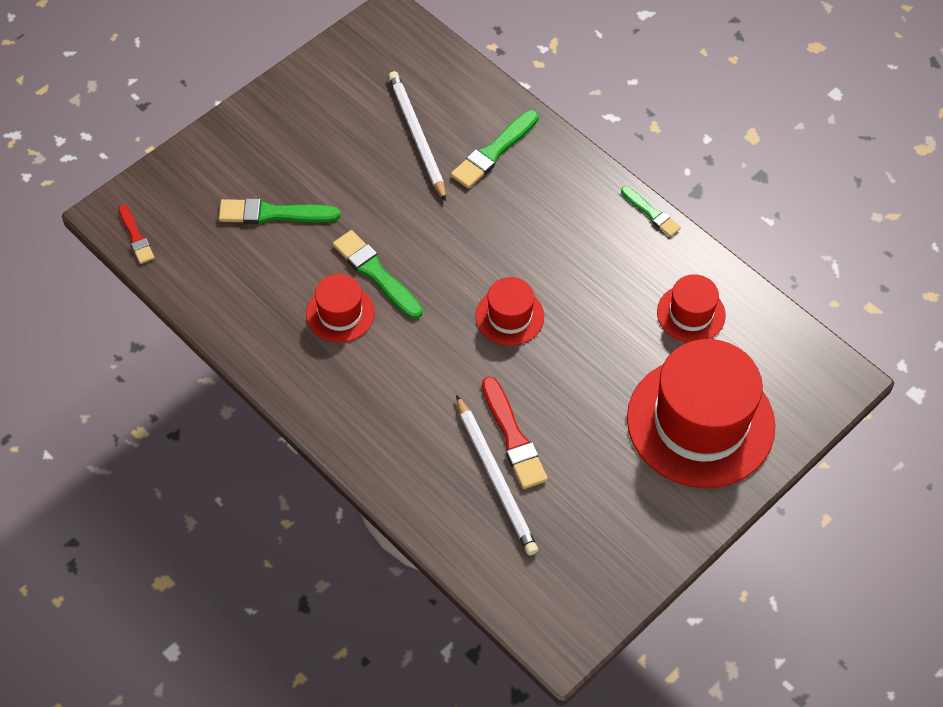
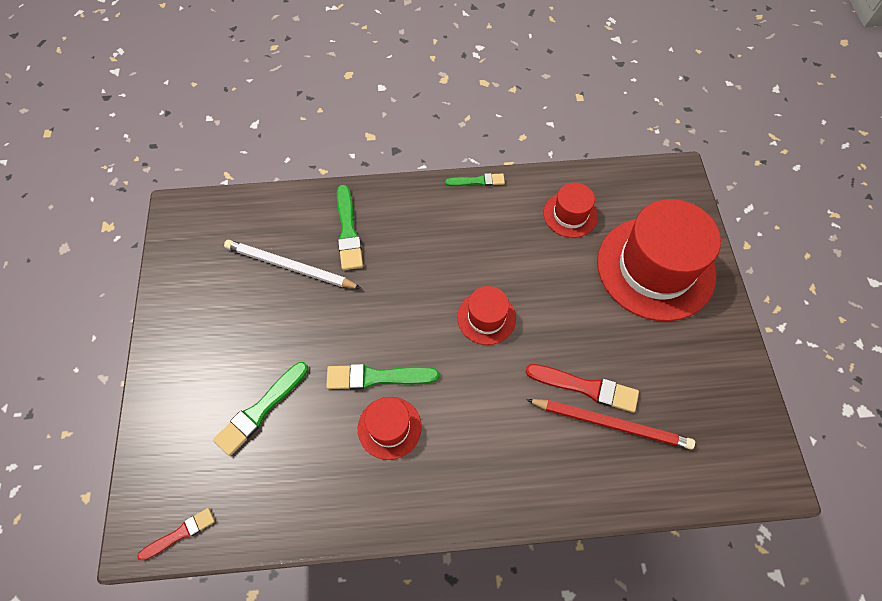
camera: 50 degrees left, 5 degrees up
(136, 236) = (180, 534): red brush -> red brush turned 45 degrees counterclockwise
(496, 478) = (611, 424): white pencil -> red pencil

